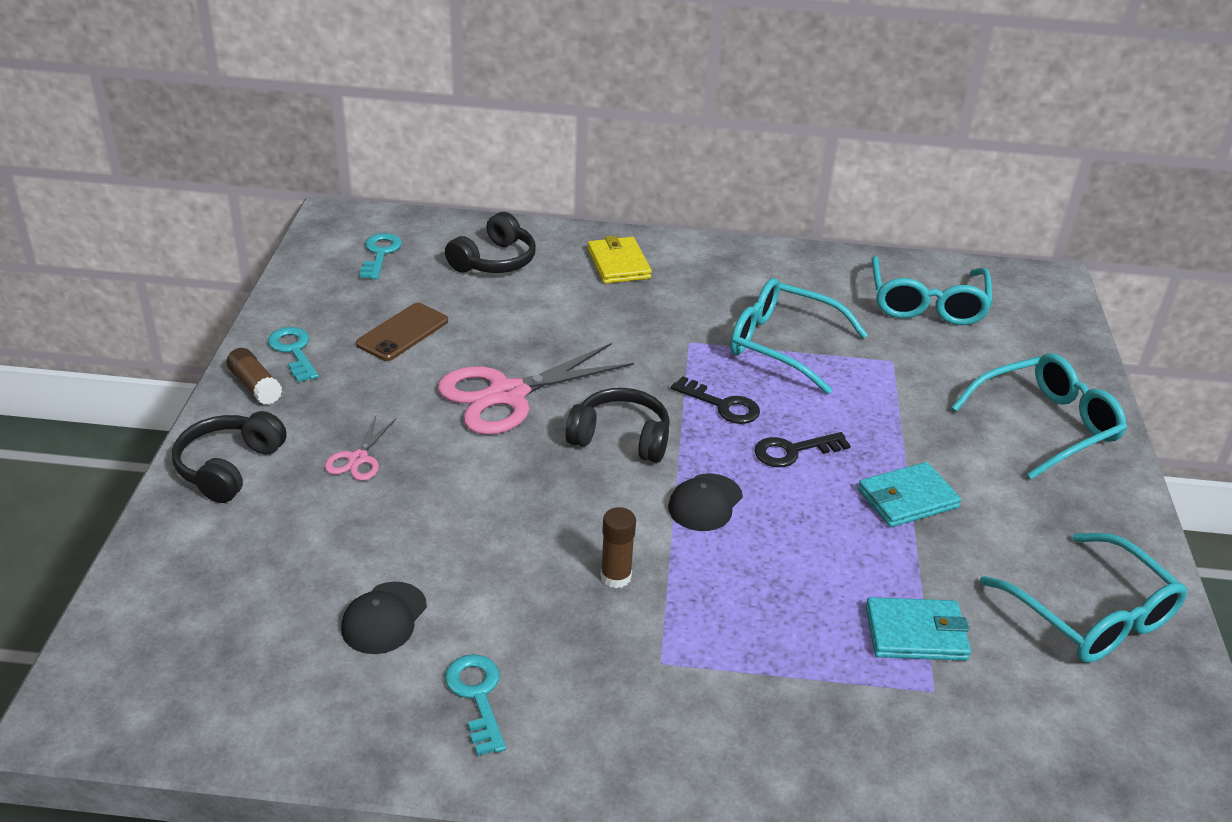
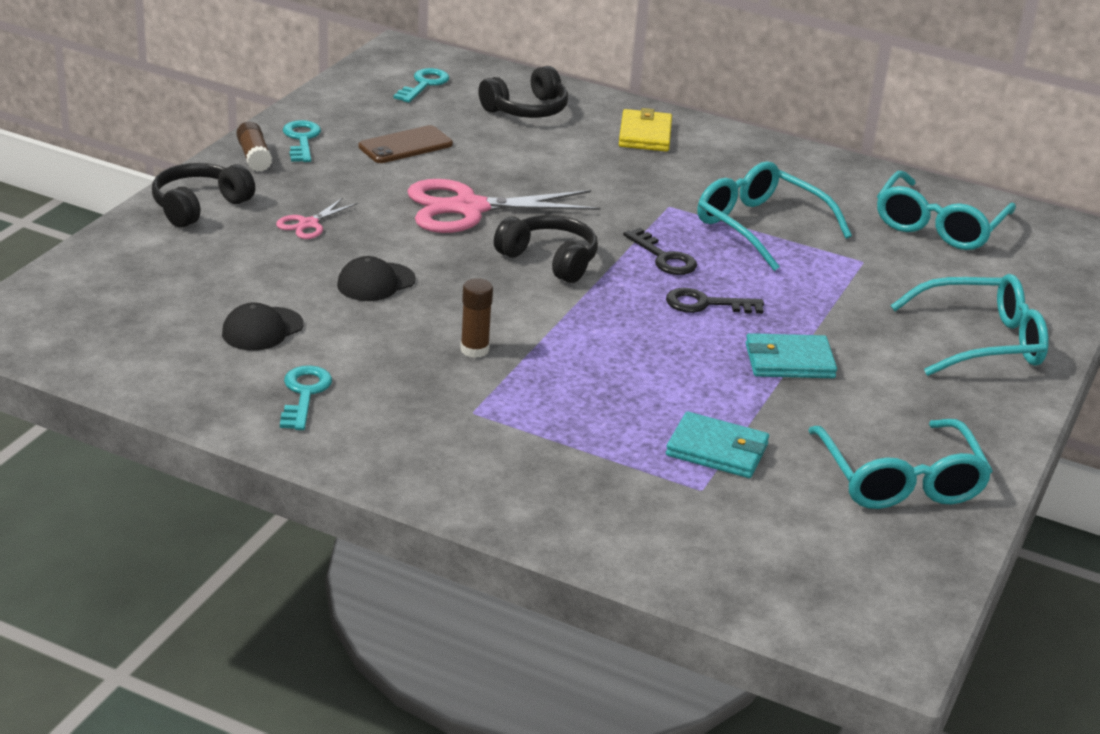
camera: 20 degrees right, 5 degrees down
(705, 503) = (593, 320): black cap -> black cap (376, 282)

